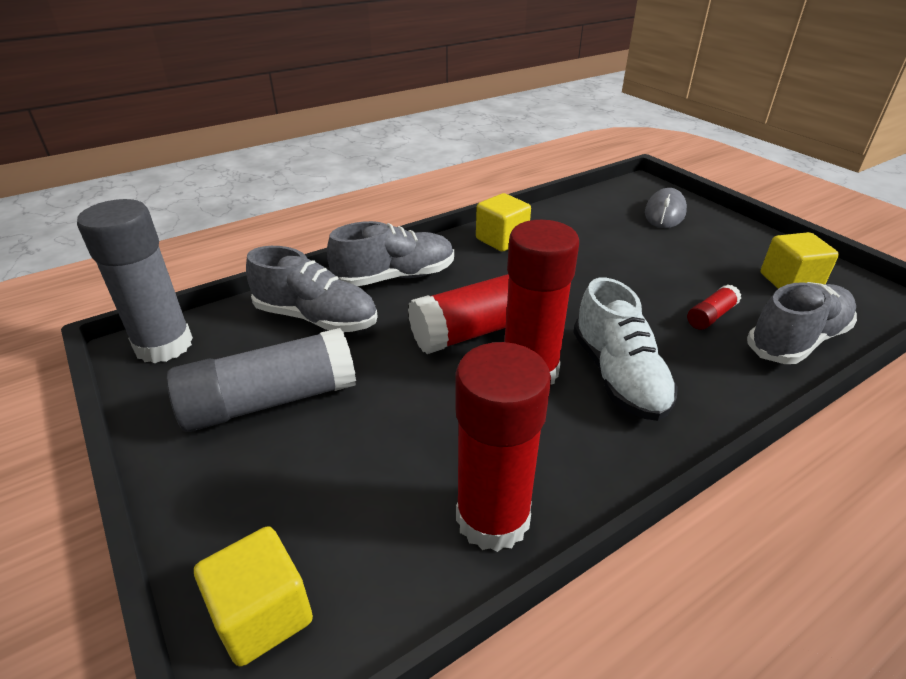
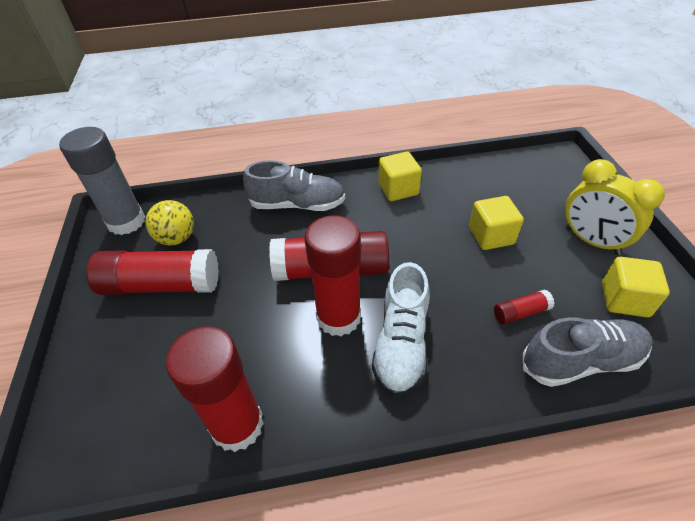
camera: 25 degrees right, 10 degrees up
(256, 345) = (177, 238): none -> yellow ball
(263, 614) = (76, 434): yellow cube -> yellow cube (491, 236)
(270, 401) = (161, 285): grey glue stick -> red glue stick
(316, 318) = (225, 226): grey shoe -> none
(665, 213) = (559, 194): grey mouse -> none
(724, 243) = (591, 241): none -> yellow clock

